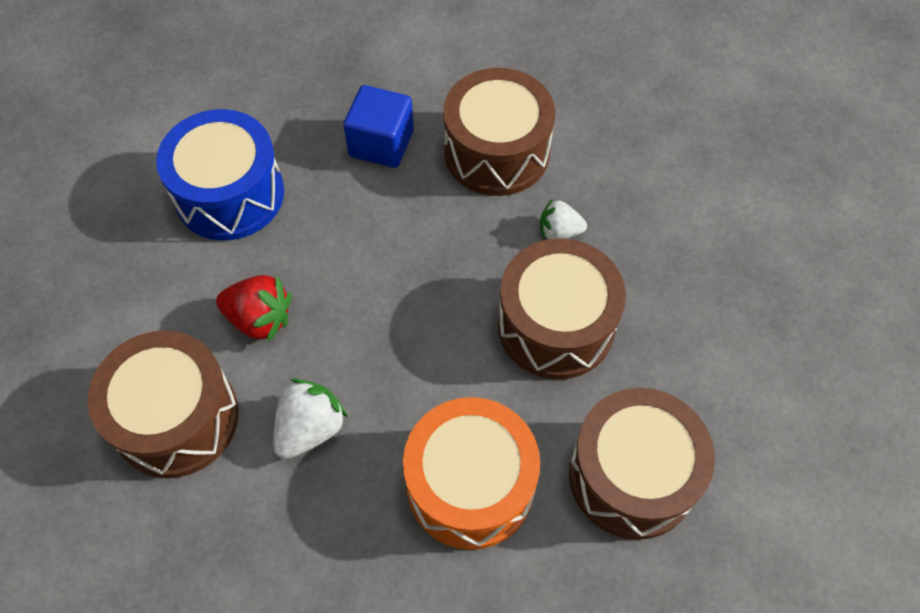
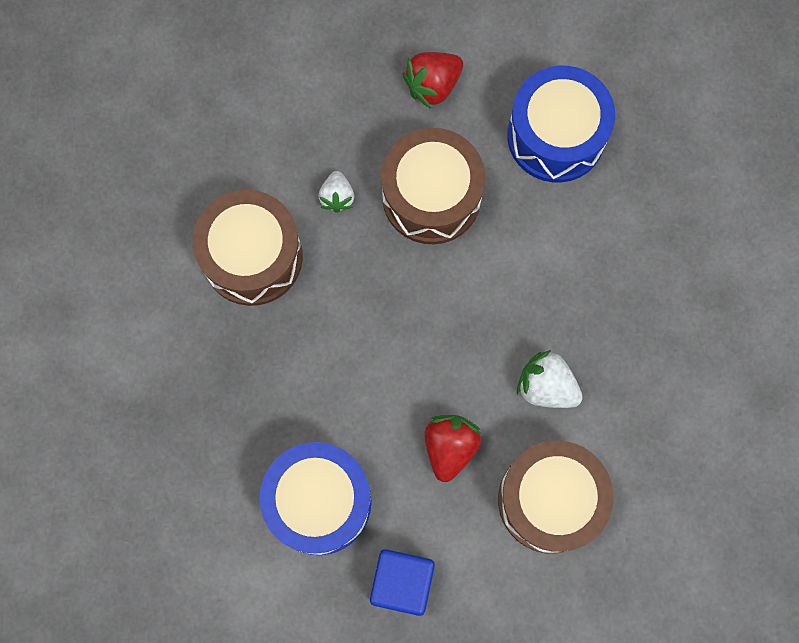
camera: 95 degrees left, 15 degrees up
(381, 143) = (249, 365): blue cube -> blue cube (402, 582)
(470, 485) = (578, 255): orange drum -> none
(632, 476) = (556, 136): brown drum -> blue drum
(697, 338) = (433, 85): none -> red strawberry

